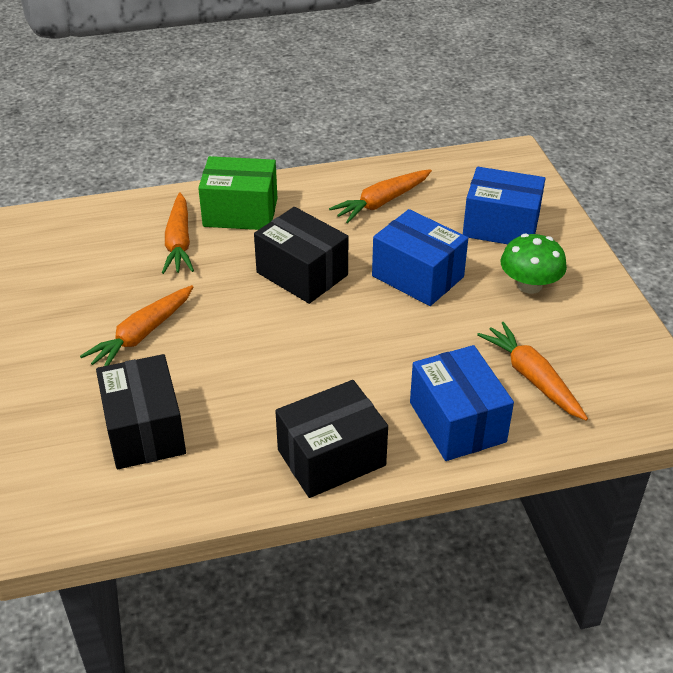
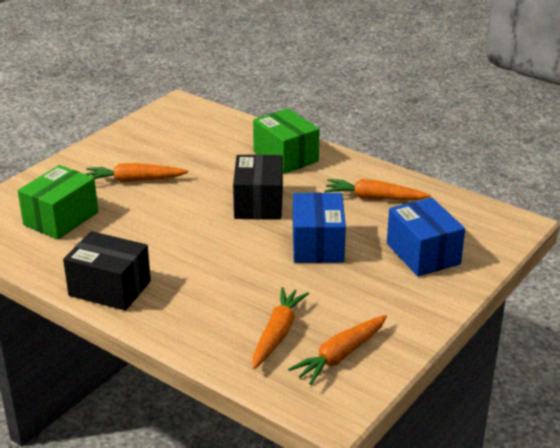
camera: 50 degrees right, 10 degrees down
(144, 431) = (61, 218): black box -> green box
(179, 242) = (228, 152): orange carrot -> orange carrot (340, 355)
(457, 422) = (196, 321): blue box -> none
(529, 285) = (375, 293): green mushroom -> none

